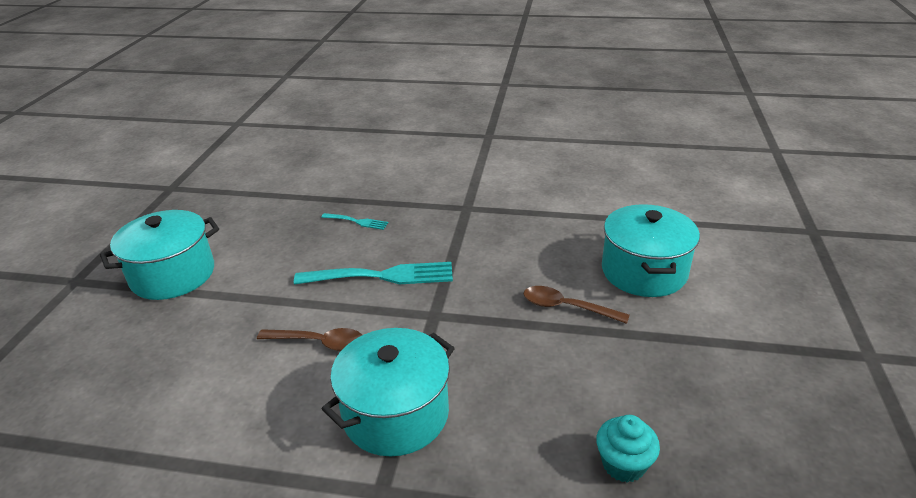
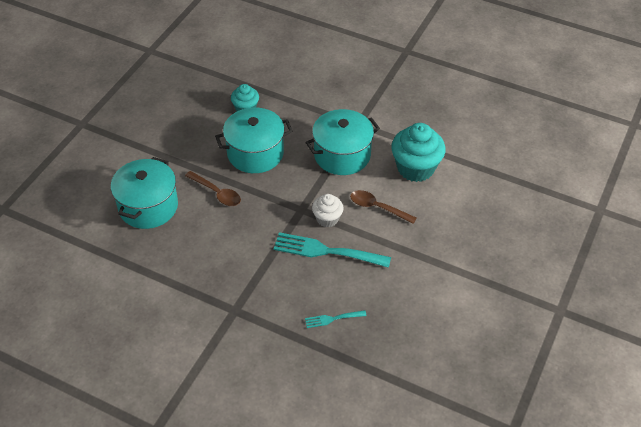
camera: 165 degrees left, 15 degrees up
(173, 275) = (483, 295): turquoise pot -> turquoise pot (255, 153)
(256, 422) = (415, 168): none -> turquoise cupcake
(357, 221) = (333, 319): turquoise fork -> turquoise fork turned 45 degrees counterclockwise
(392, 311) = (327, 219): none -> white cupcake

